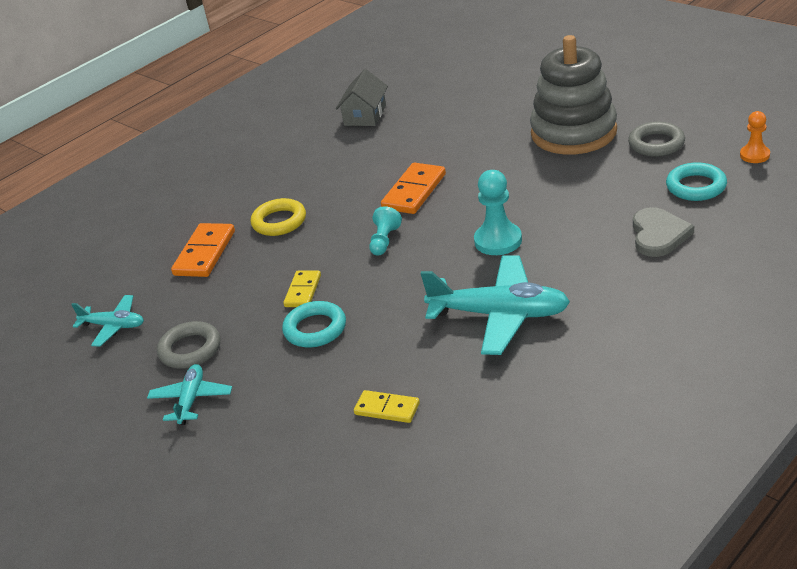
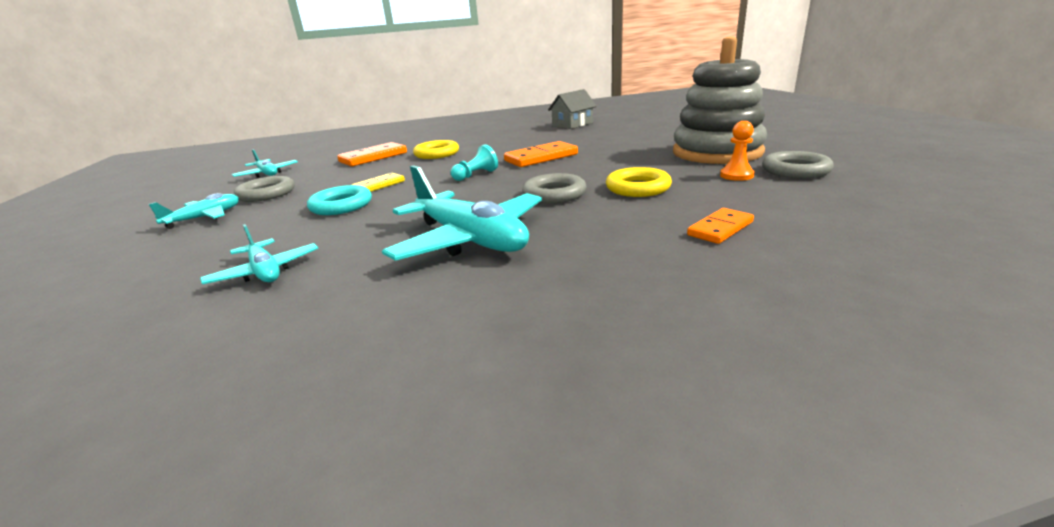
camera: 30 degrees right, 10 degrees down
(387, 409) = (265, 271): yellow domino -> turquoise plane
(498, 241) = (554, 194): turquoise pawn -> grey ring
(558, 208) = (638, 188): none -> yellow ring
(658, 235) = (720, 228): grey heart -> orange domino
(696, 186) = (812, 205): turquoise ring -> none
(754, 155) = (921, 198): orange pawn -> orange pawn (736, 175)

